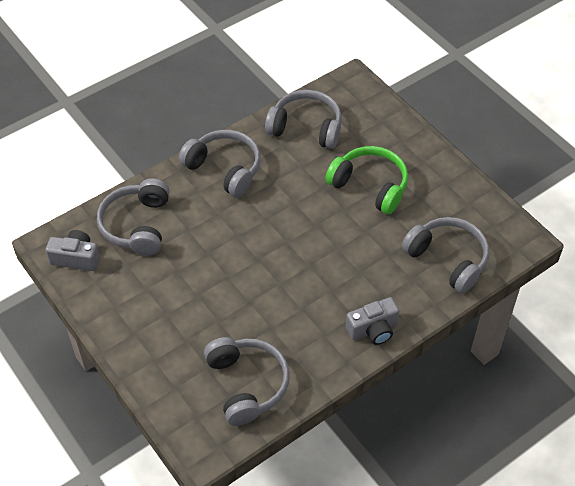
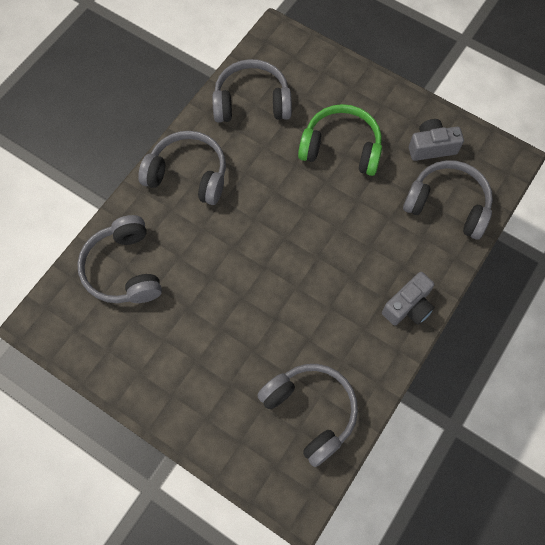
camera: 20 degrees left, 15 degrees up
(76, 258) = (75, 329): grey camera -> grey camera (431, 147)

